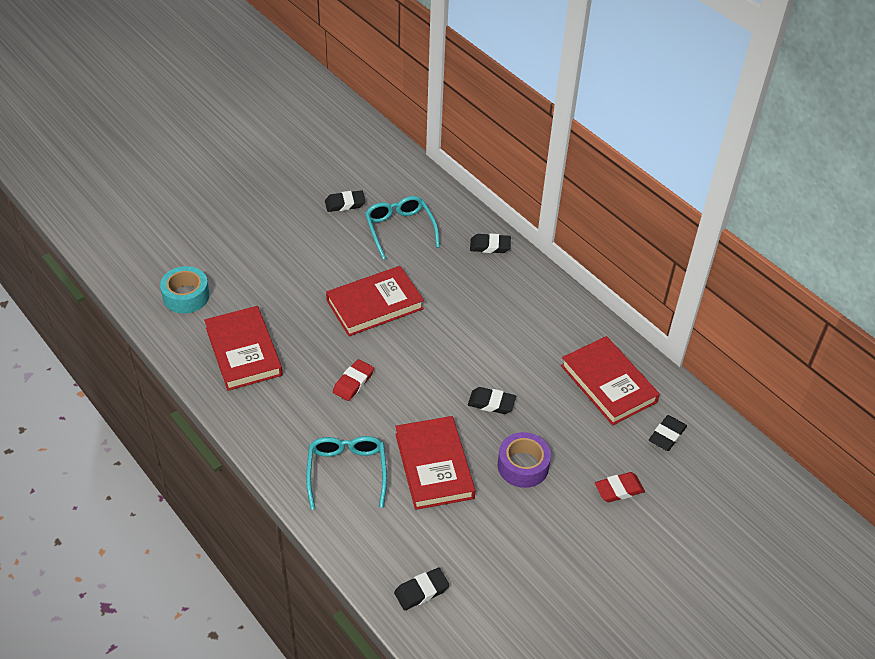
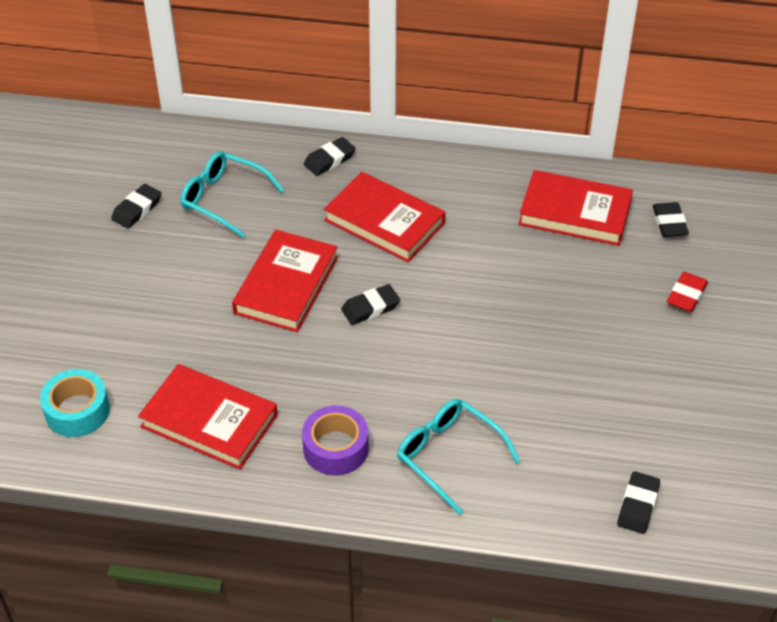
camera: 40 degrees left, 0 degrees up
(353, 382) = (354, 371): red eraser -> none
(434, 466) = (518, 390): red book -> red book (384, 222)
(491, 403) = (500, 299): black eraser -> black eraser (370, 308)
(523, 466) = (590, 333): purple tape -> purple tape (335, 448)

